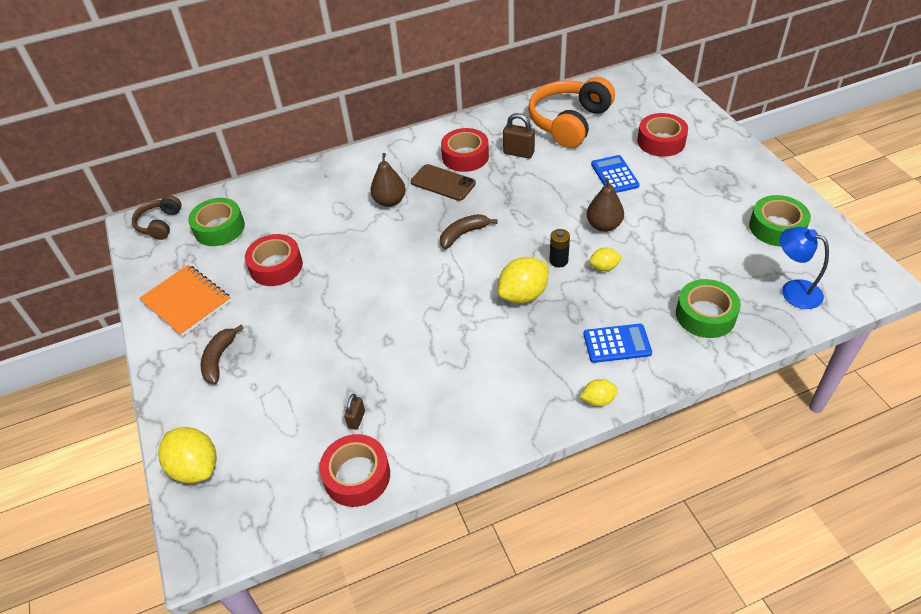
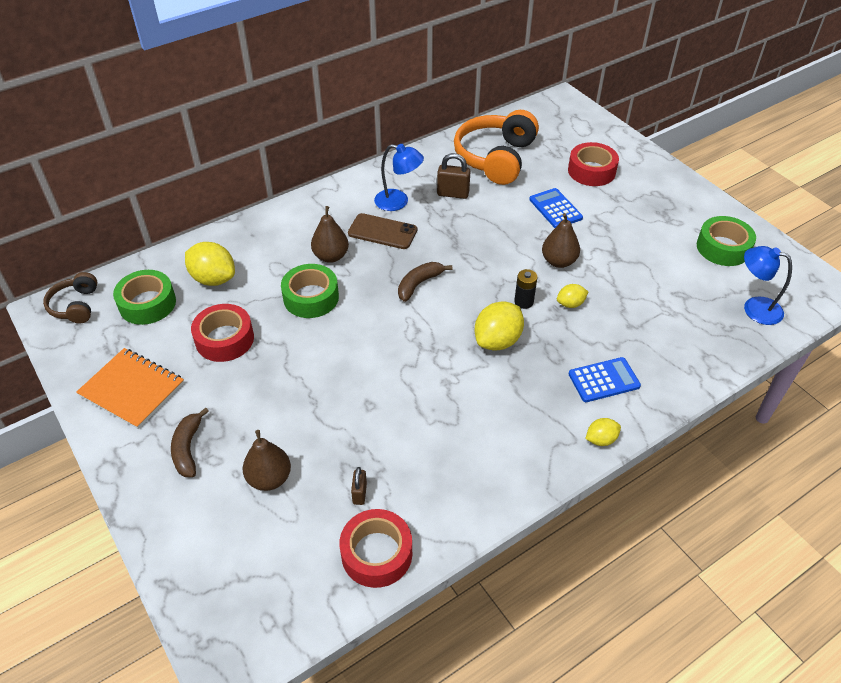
camera: 15 degrees left, 0 degrees up
(195, 467) = (194, 572): yellow lemon -> yellow lemon (213, 279)
(281, 394) = (269, 478): none -> brown pear
(465, 156) = (398, 202): red tape -> blue lamp
(705, 315) = (680, 341): green tape -> green tape (311, 297)

